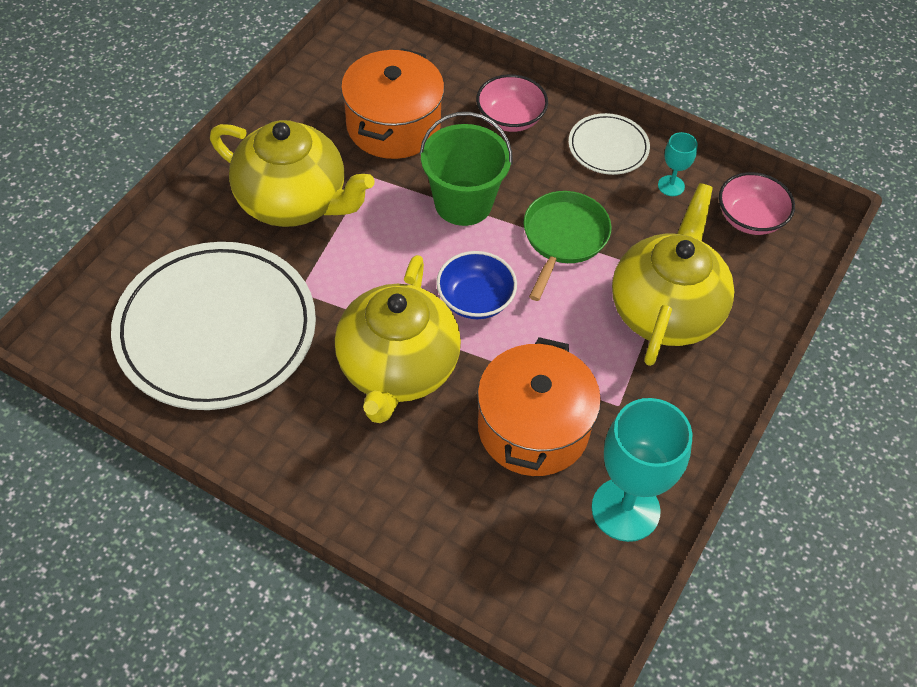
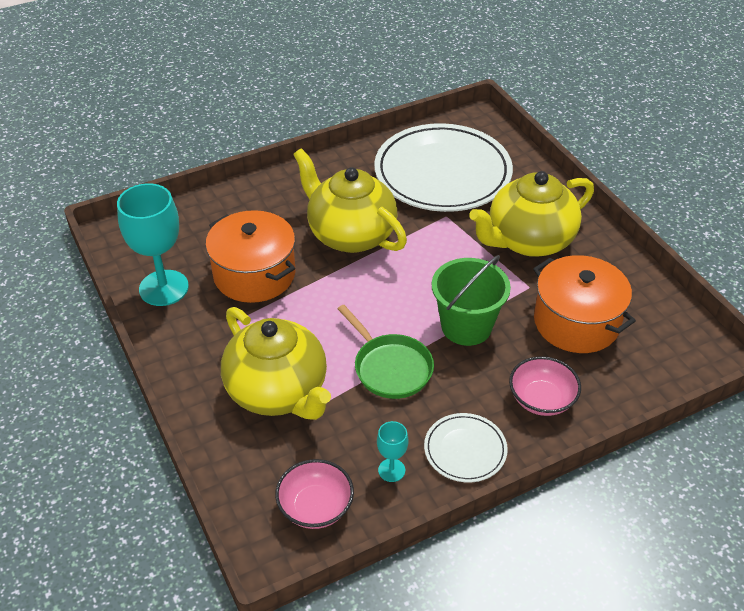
camera: 125 degrees right, 10 degrees down
(475, 300) = (373, 293): blue bowl -> none

